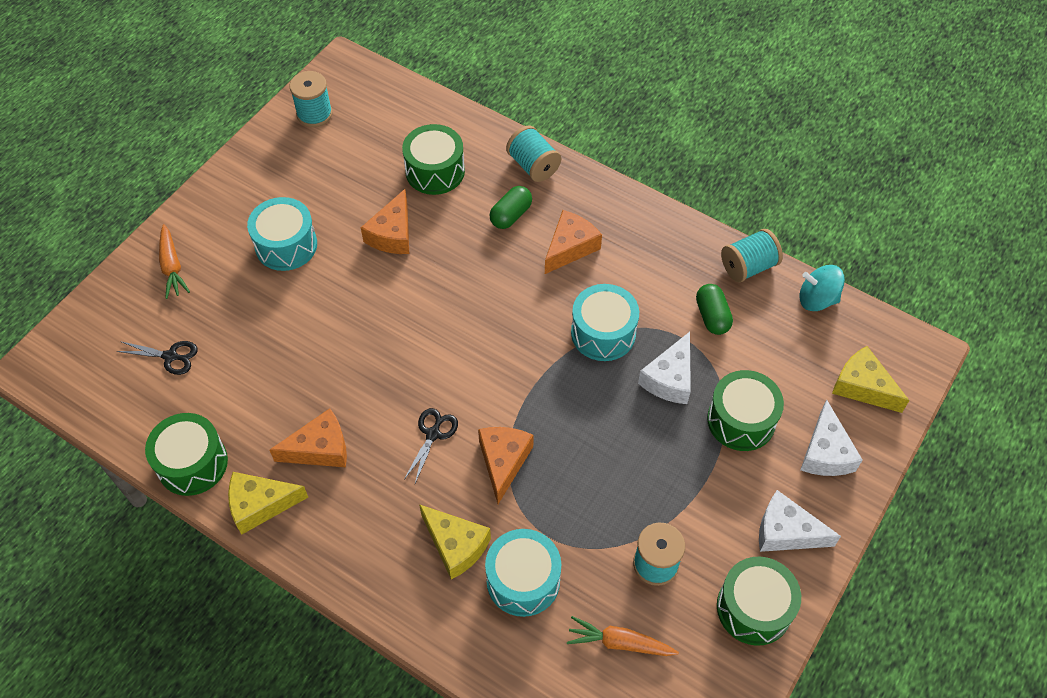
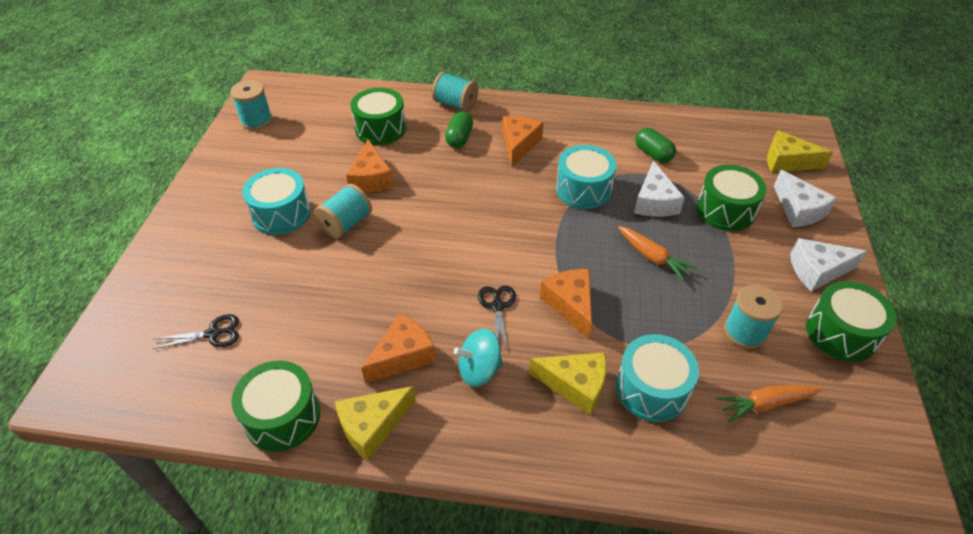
camera: 25 degrees left, 10 degrees down
(172, 266) = (179, 262): orange carrot -> orange carrot (652, 257)
(748, 266) = (653, 118): turquoise spool -> turquoise spool (346, 224)
(817, 299) = (714, 122): turquoise spinning top -> turquoise spinning top (479, 370)

